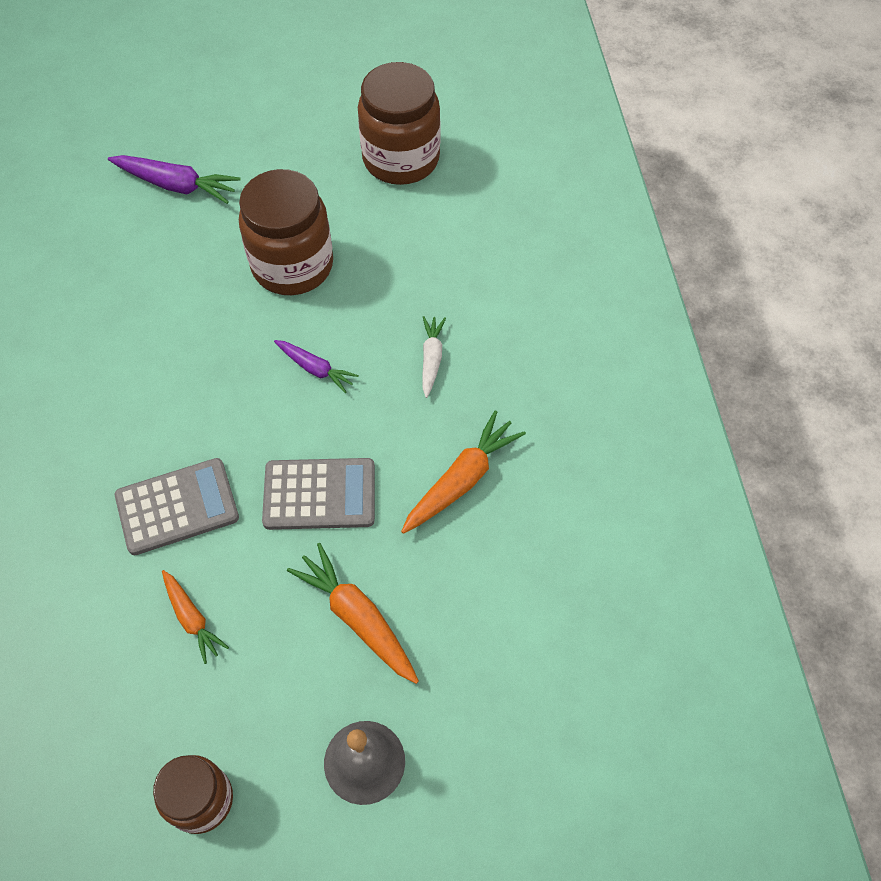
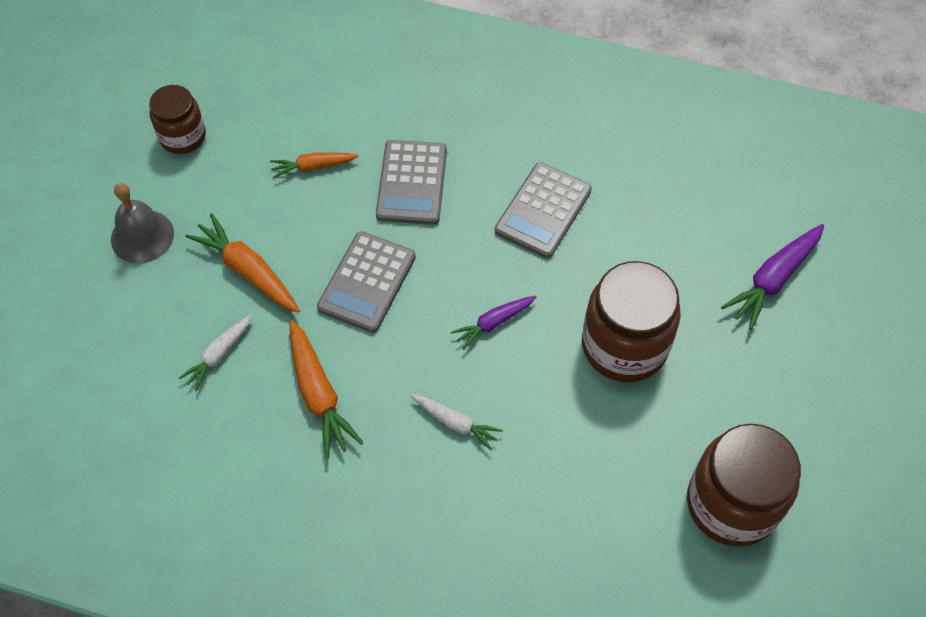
camera: 115 degrees right, 0 degrees up
(168, 375) = (543, 211): none -> grey calculator
(357, 617) = (247, 270): orange carrot -> orange carrot turned 120 degrees counterclockwise
(468, 593) = (218, 355): none -> white carrot

